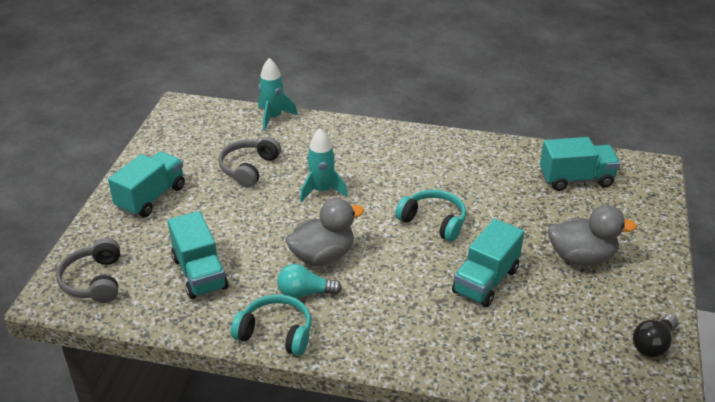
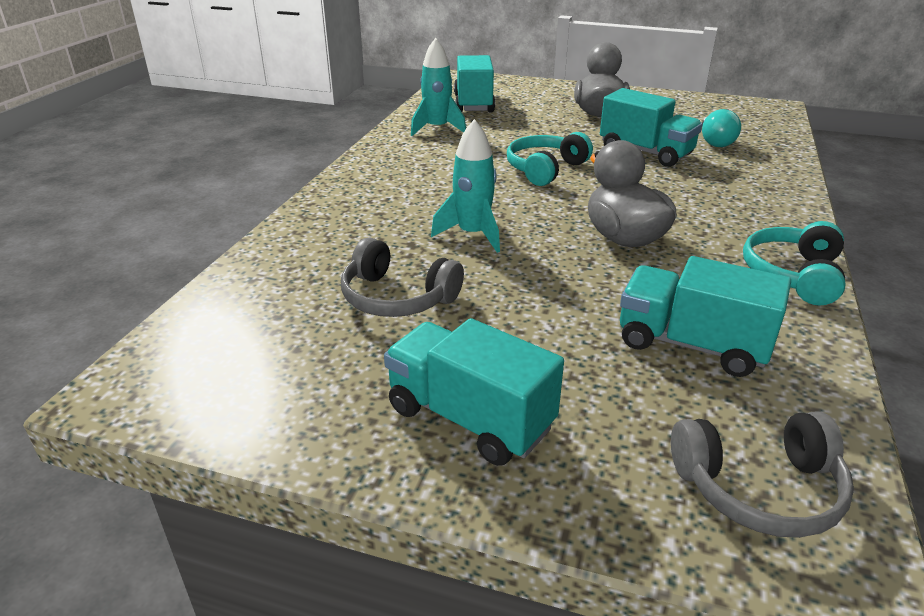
camera: 85 degrees left, 5 degrees down
(200, 273) = (691, 345): turquoise truck -> turquoise truck turned 135 degrees counterclockwise
(273, 117) = (245, 273): turquoise rocket -> turquoise rocket (437, 129)
(304, 293) = (704, 253): turquoise light bulb -> turquoise light bulb (715, 142)
(653, 344) = (708, 103): black light bulb -> none

